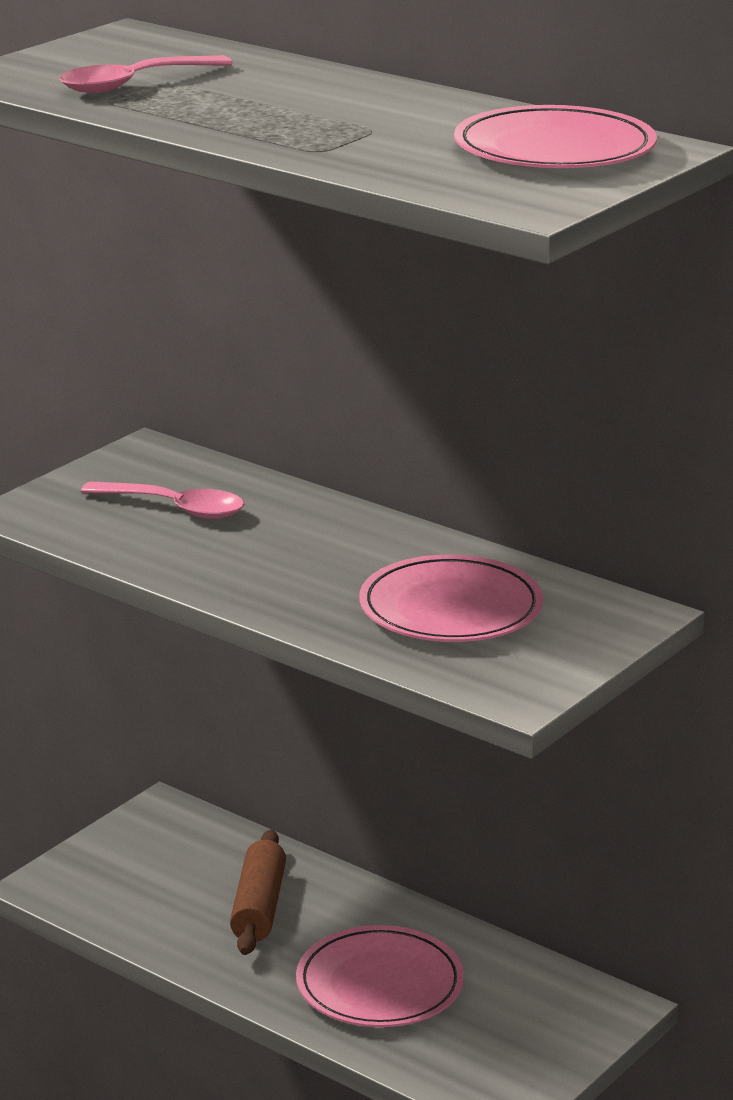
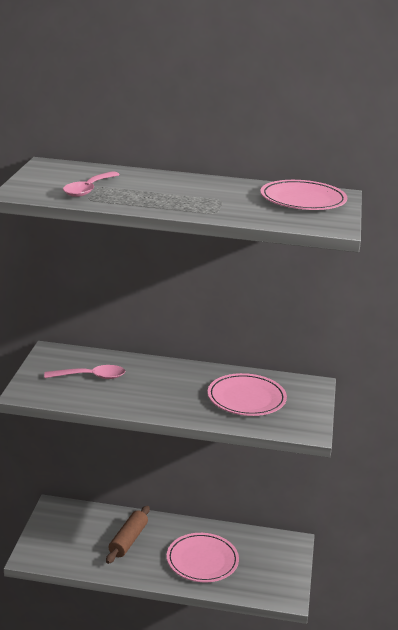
camera: 30 degrees left, 0 degrees up
(259, 907) = (128, 540): brown rolling pin -> brown rolling pin turned 45 degrees clockwise

